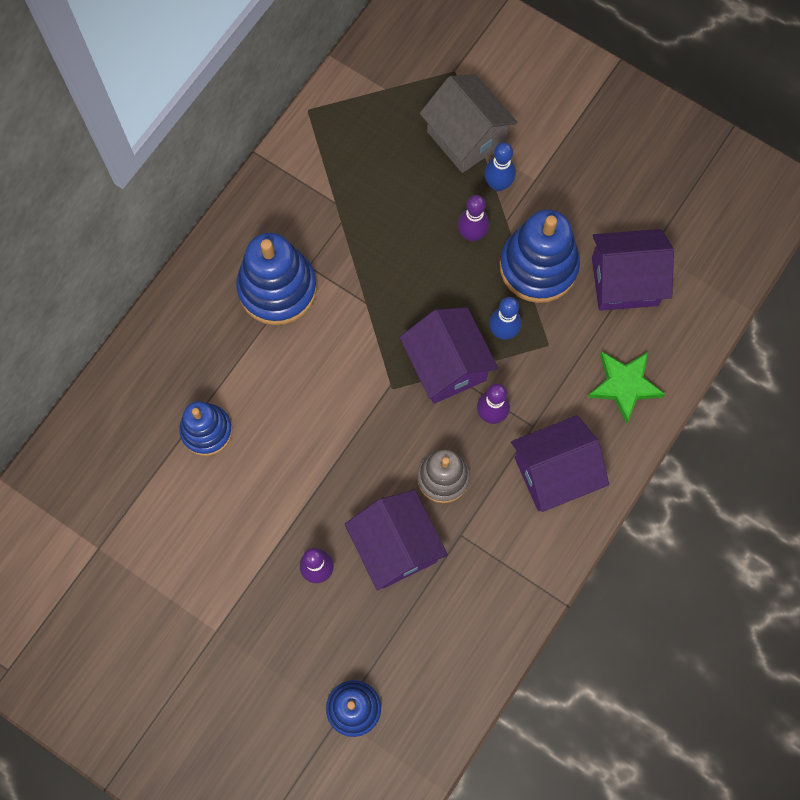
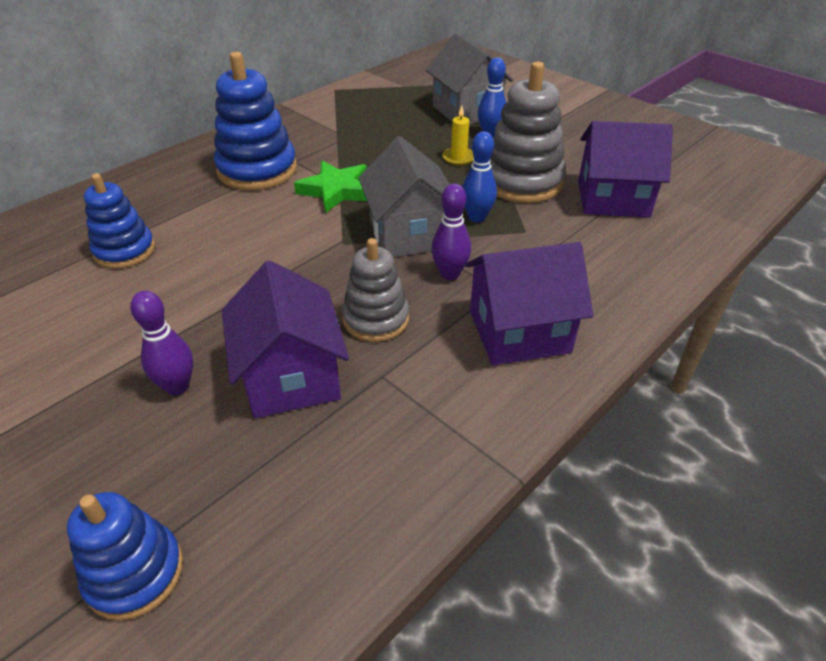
camera: 10 degrees right, 30 degrees down
(447, 365) = (409, 233): purple house -> grey house
(472, 234) = (458, 158): purple bowling pin -> yellow candle
(538, 266) = (522, 182): blue stacking toy -> grey stacking toy
(624, 385) = (612, 269): green star -> green star (336, 191)

